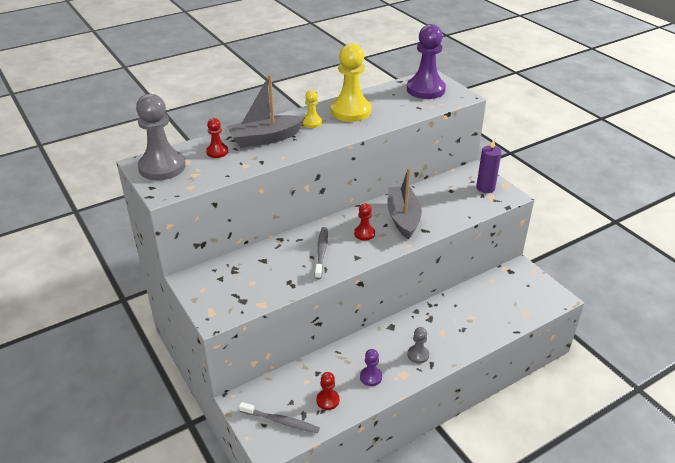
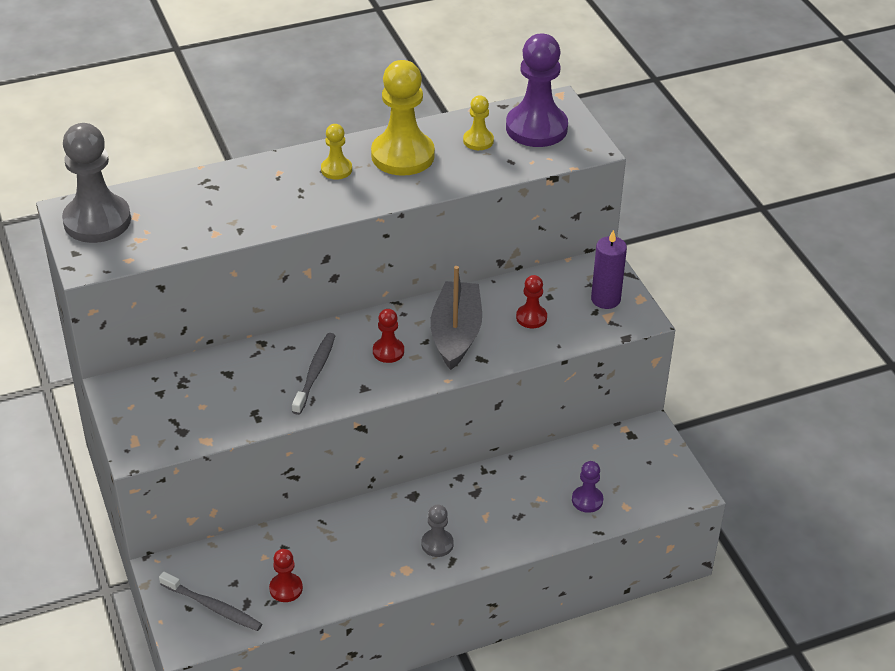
camera: 10 degrees right, 5 degrees up
(217, 152) = (181, 205): red pawn -> red pawn (531, 317)
(265, 138) = (257, 190): grey boat -> none
(371, 377) = (357, 565): purple pawn -> purple pawn (587, 500)
(394, 99) = (478, 141): none -> yellow pawn

